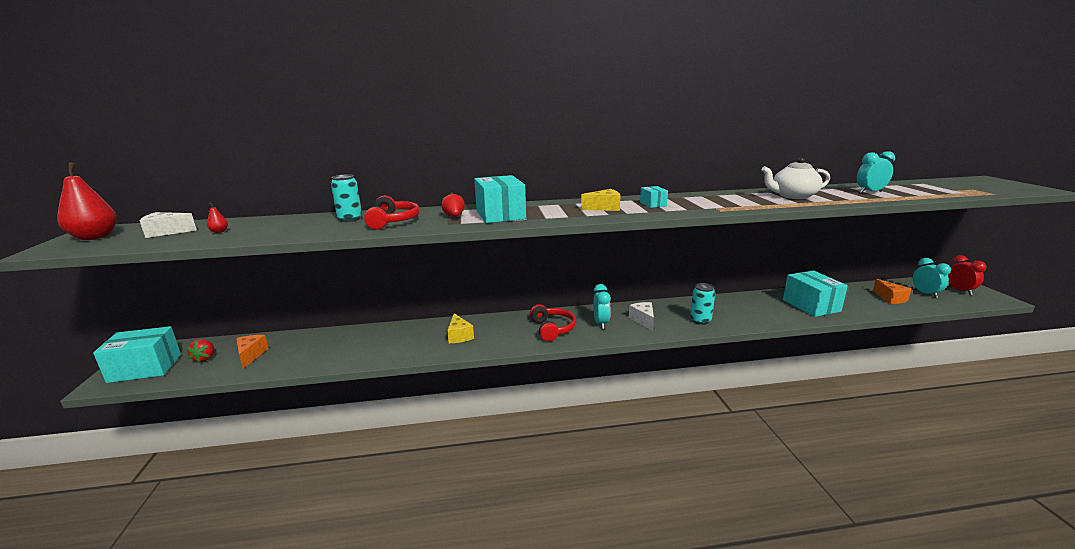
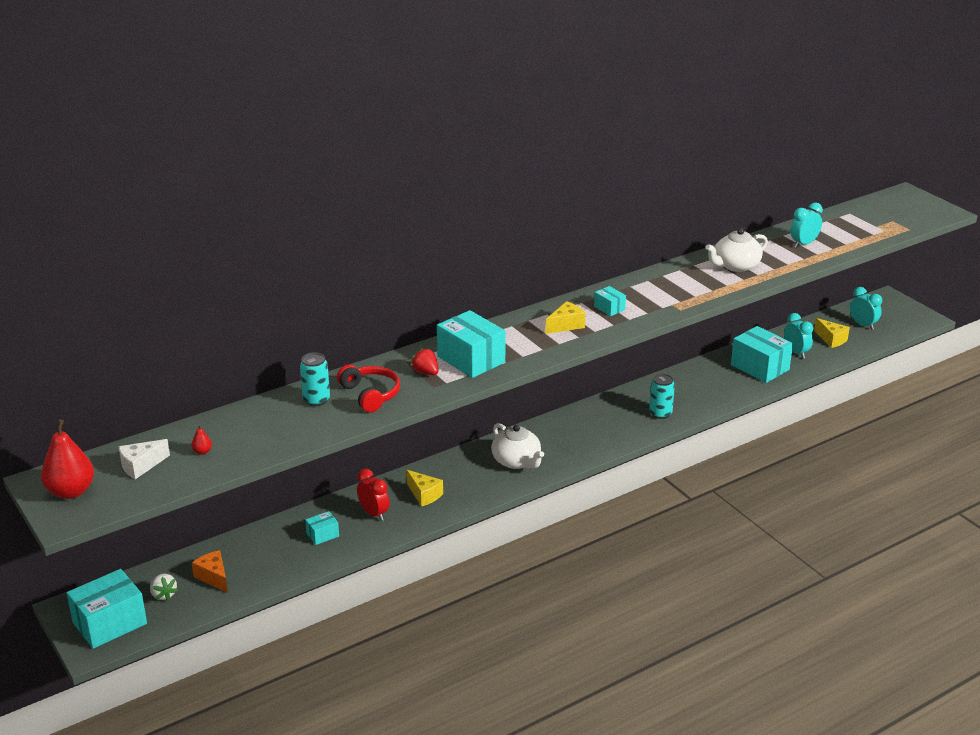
camera: 25 degrees left, 10 degrees up
(205, 358) = (163, 594): red strawberry -> white strawberry
(357, 345) = (322, 535): none -> turquoise box
(552, 329) = (517, 461): red headphones -> white teapot
(601, 323) = (563, 442): turquoise clock -> turquoise clock (796, 353)
(643, 320) = (603, 427): white cheese -> none
(890, 298) = (831, 339): orange cheese -> yellow cheese
(959, 291) = (893, 313): red clock -> red clock (374, 514)

